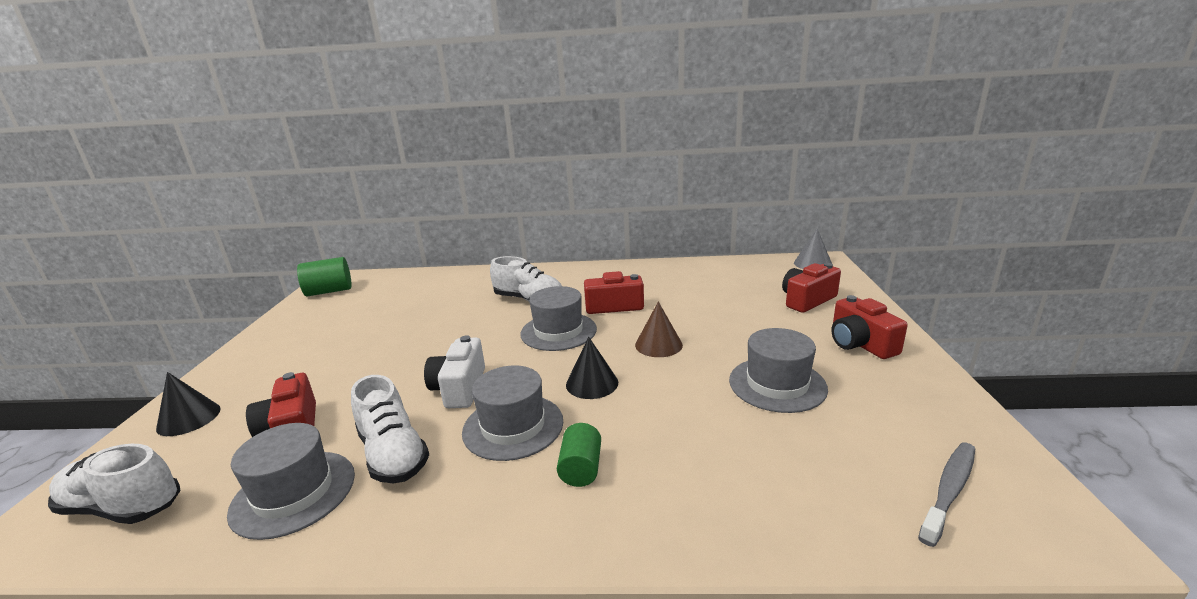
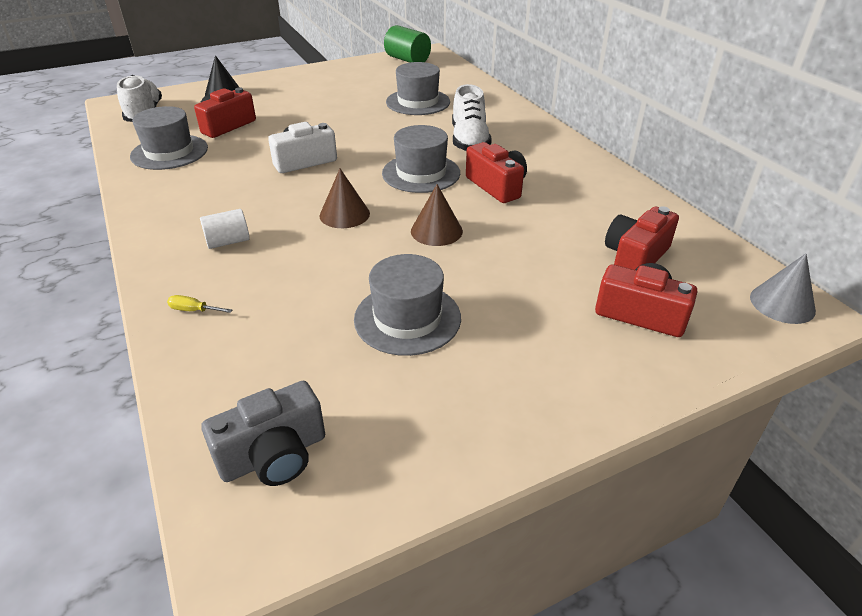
camera: 60 degrees right, 15 degrees up
(393, 454) = (216, 167): white shoe -> none
(513, 426) = (266, 198): grey hat -> grey hat (418, 102)
(581, 469) = (228, 242): green cylinder -> white cylinder
(592, 383) = (344, 214): black cone -> brown cone
(705, 516) = (193, 310): none -> yellow screwdriver
(860, 344) = (549, 372): red camera -> red camera (635, 257)
(949, 490) = (274, 455): grey toothbrush -> grey camera

